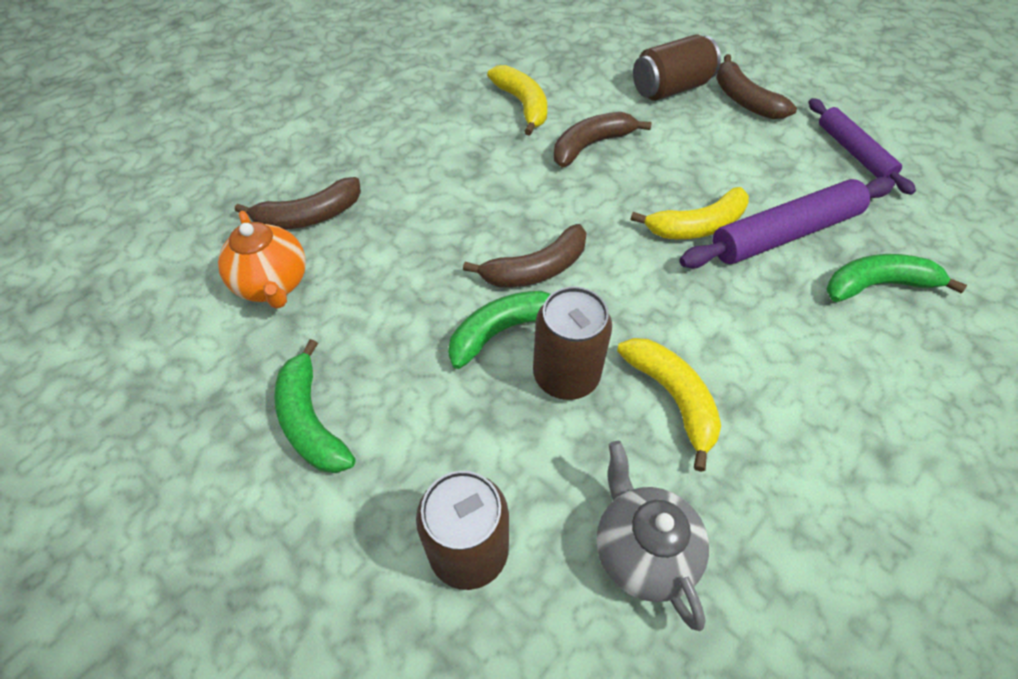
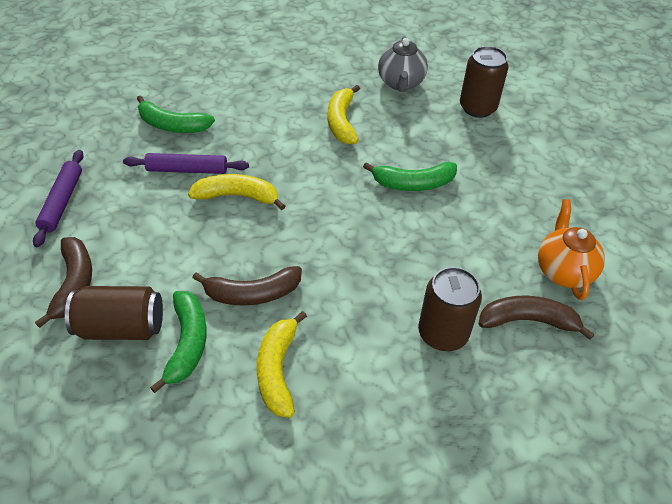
camera: 155 degrees left, 5 degrees down
(311, 420) = (545, 180): green banana -> green banana (187, 343)
(536, 269) = (370, 211): brown banana -> none
(566, 375) = (390, 150): brown can -> brown can (443, 333)
(784, 234) = (187, 170): purple rolling pin -> purple rolling pin, size x0.66

